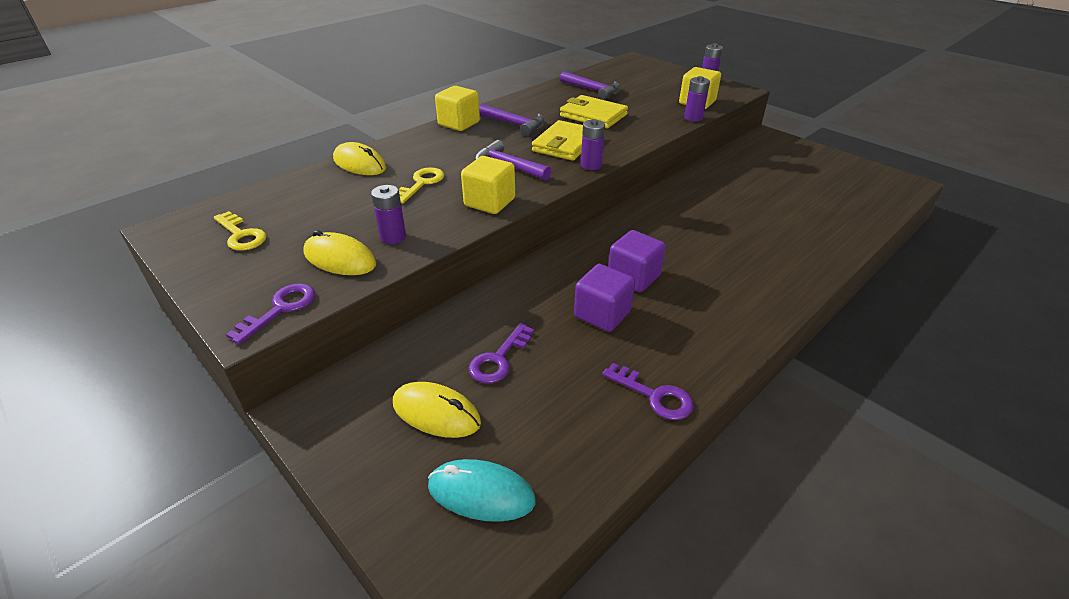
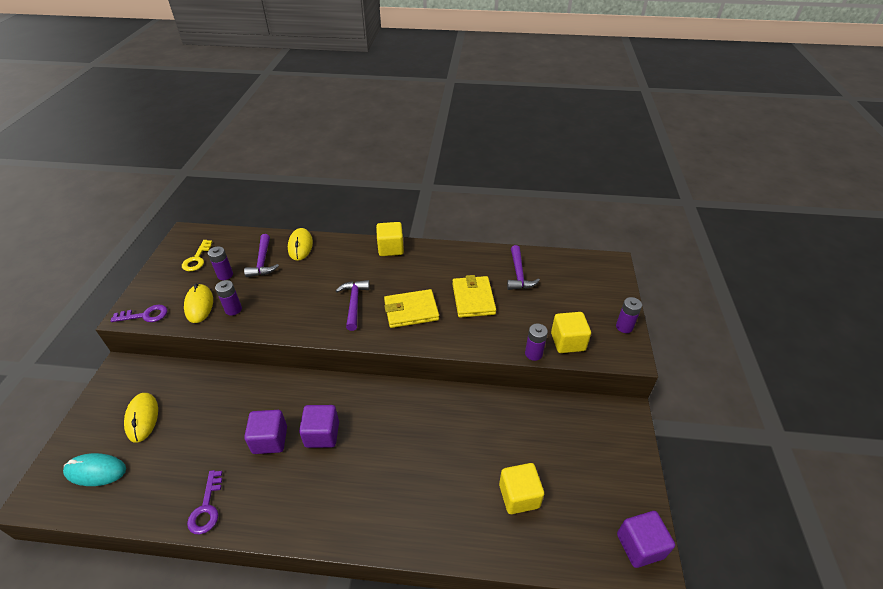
camera: 50 degrees right, 5 degrees up
(421, 183) = (299, 282): yellow key -> none
(481, 493) = (96, 471): turquoise mouse -> turquoise mouse turned 60 degrees counterclockwise
(489, 202) = (301, 322): yellow cube -> yellow cube (519, 496)
(499, 359) = (198, 417): purple key -> none
(514, 124) = (416, 271): purple hammer -> purple hammer (262, 261)
(591, 165) = (392, 340): purple battery -> purple battery (225, 275)
(889, 180) = (640, 546): none -> purple cube

